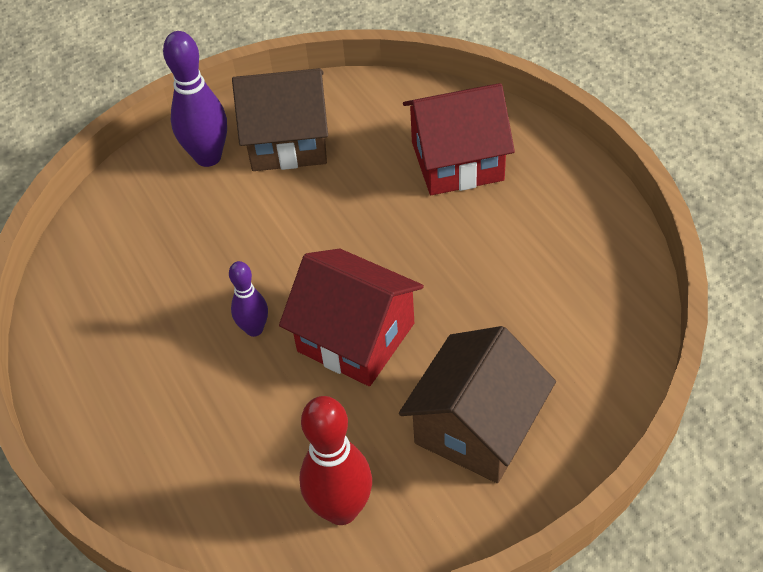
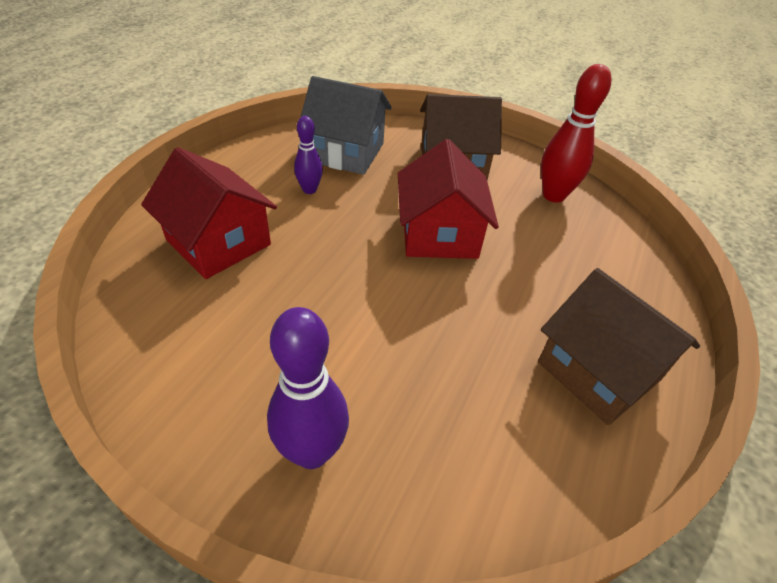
camera: 130 degrees left, 5 degrees down
(254, 329) = (483, 292): purple bowling pin -> purple bowling pin (309, 190)
(288, 141) = (247, 381): brown house -> brown house (598, 371)
(566, 319) = (346, 152): none -> grey house

